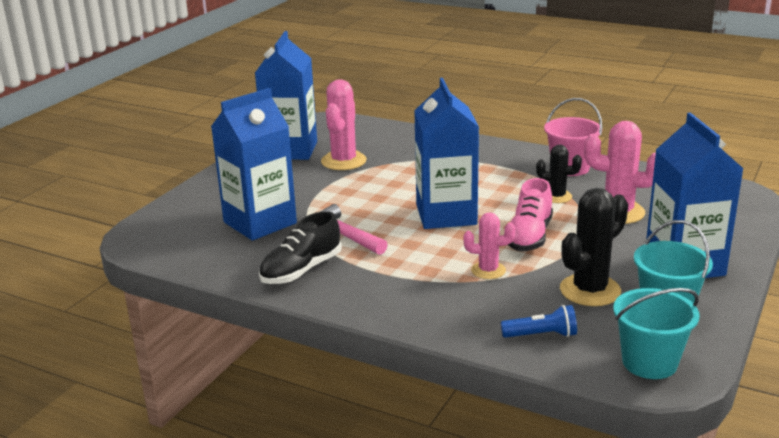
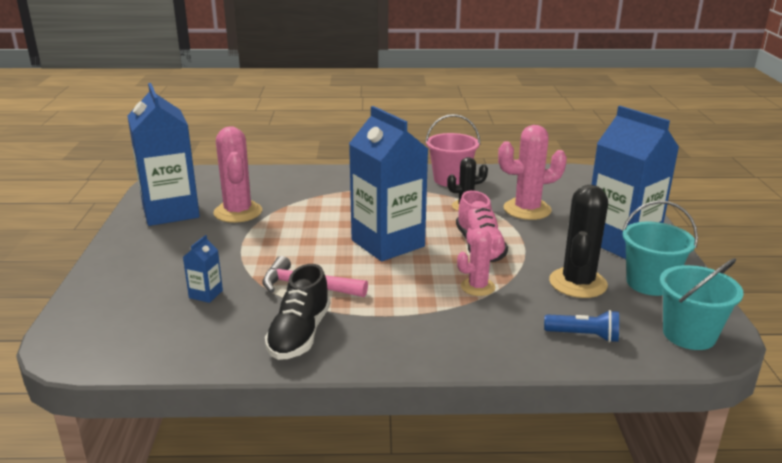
camera: 30 degrees left, 0 degrees up
(260, 223) = (206, 294): blue carton -> blue carton, size x0.40
(541, 335) = (584, 336): blue flashlight -> blue flashlight turned 45 degrees clockwise

